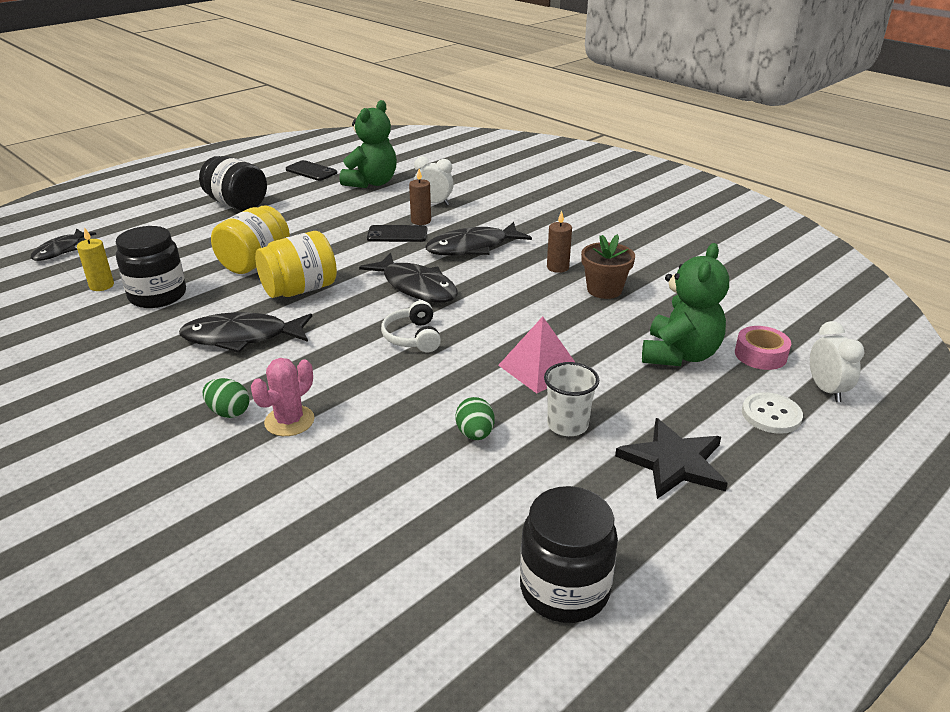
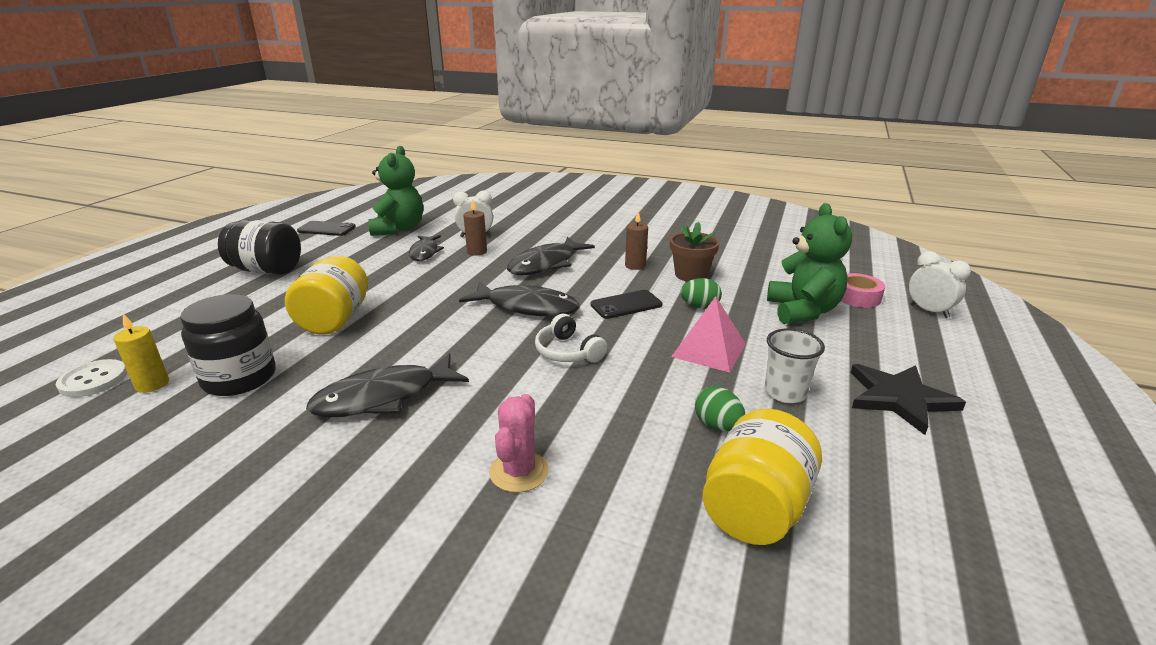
camera: 25 degrees left, 5 degrees down
(60, 250) = (62, 358): black fish -> black fish (425, 252)
(229, 412) = (438, 484): green egg -> green egg (699, 307)
(300, 290) = (409, 335): yellow jar -> yellow jar (755, 508)
(397, 234) = (465, 266): black phone -> black phone (626, 305)
(564, 589) = (957, 552): black jar -> none
(771, 415) = (918, 339): white button -> white button (93, 380)

